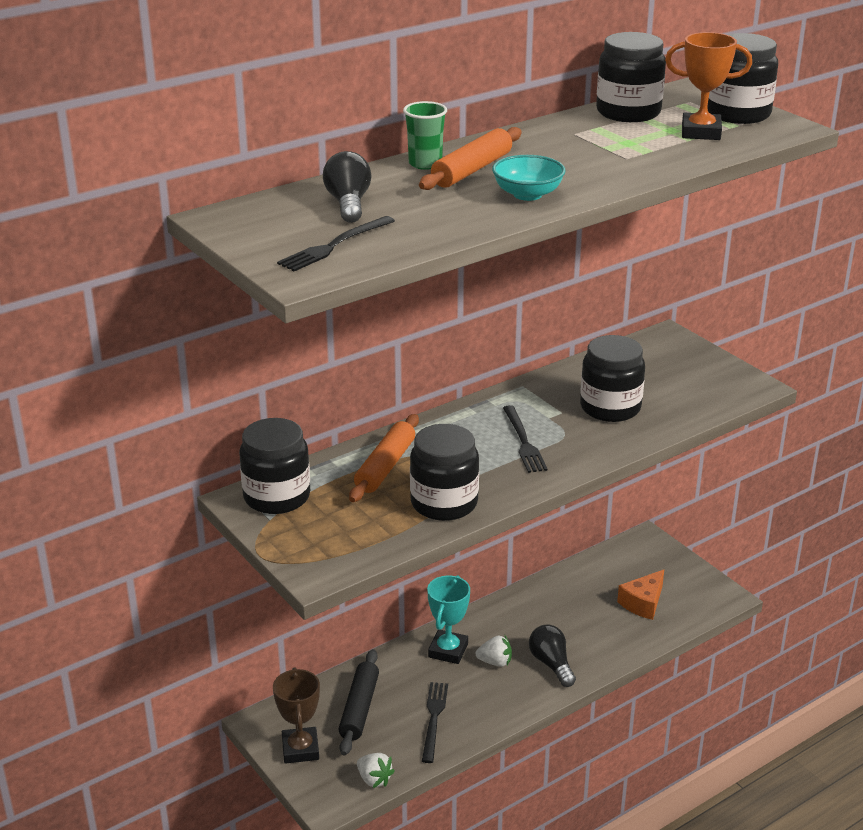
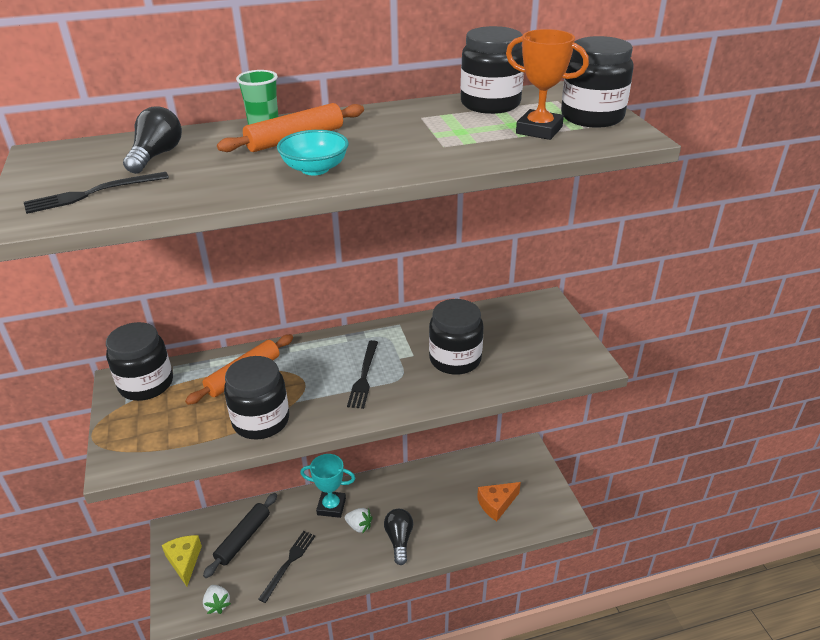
camera: 20 degrees right, 5 degrees up
(300, 749) = (184, 561): brown trophy -> yellow cheese
(448, 650) = (331, 506): turquoise trophy -> turquoise trophy turned 60 degrees clockwise

